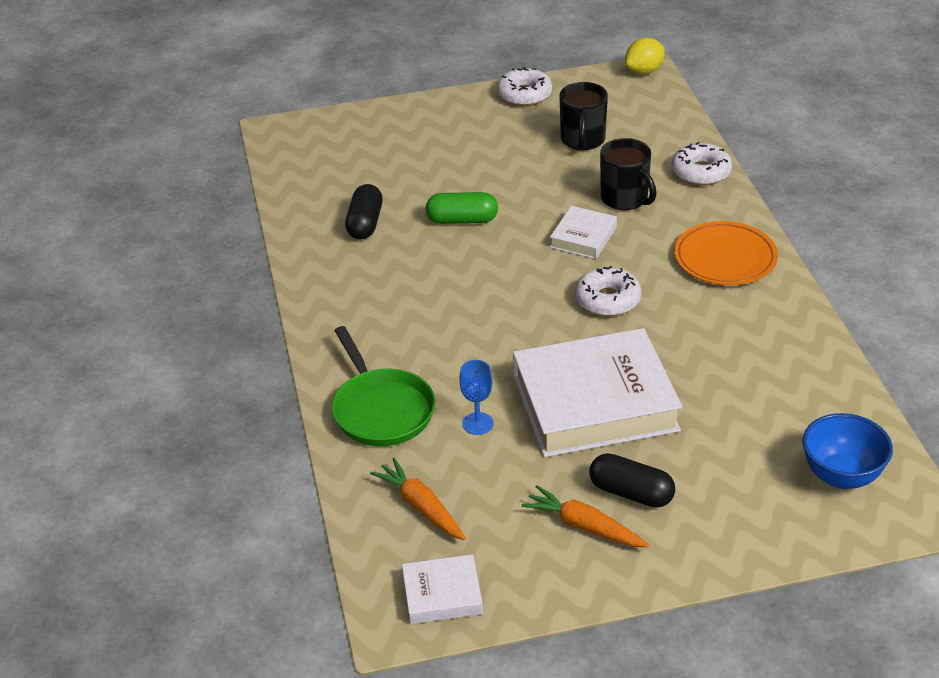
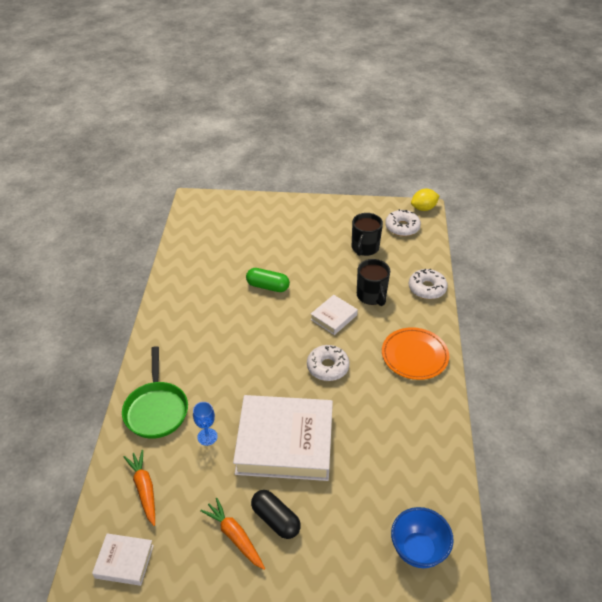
camera: 15 degrees right, 5 degrees up
(365, 223) = (211, 274): black capsule -> none
(524, 95) = (344, 208): white donut -> white donut (402, 227)

